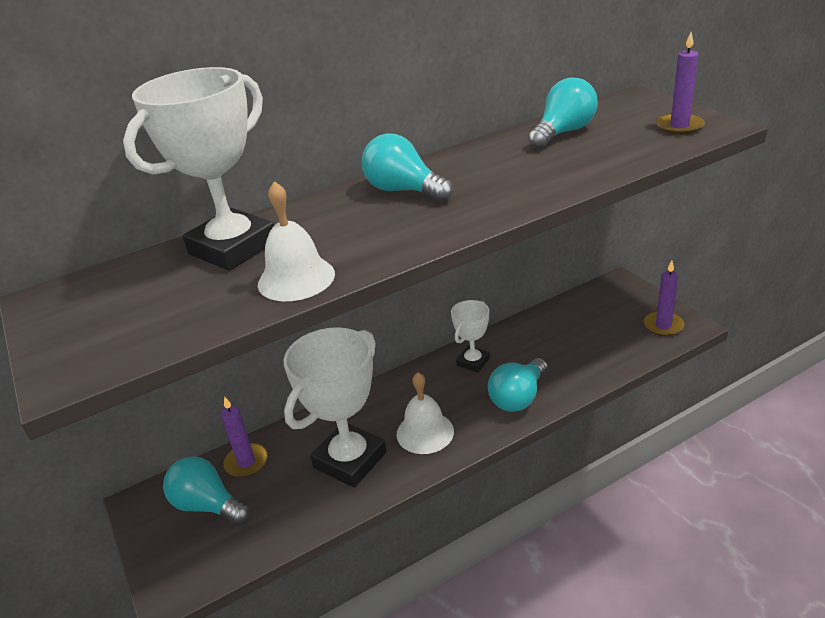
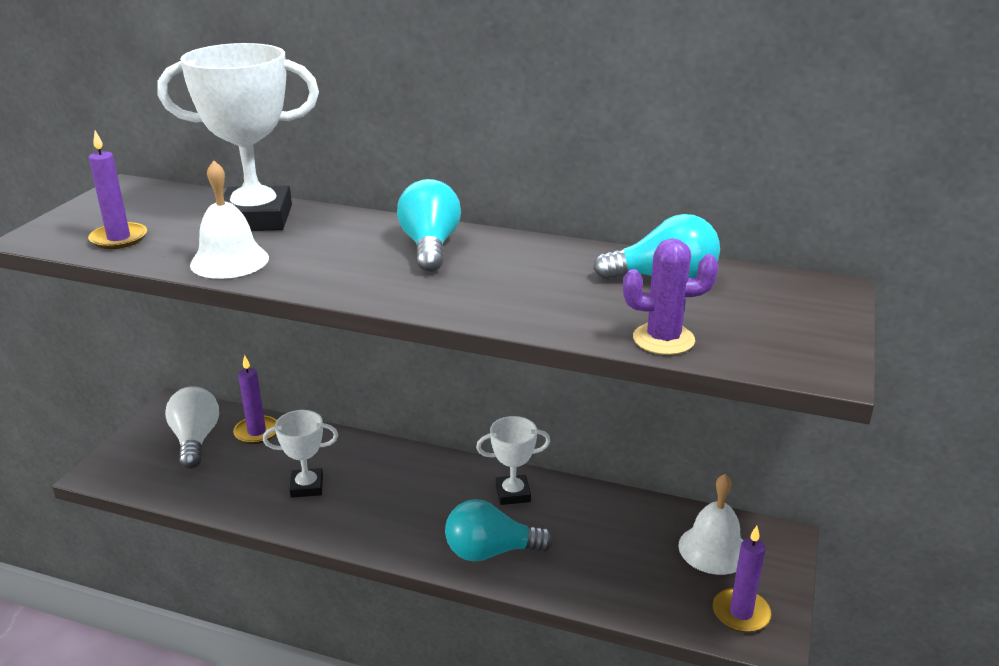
camera: 45 degrees right, 5 degrees down
(208, 505) = (195, 440): turquoise light bulb -> white light bulb
(350, 460) = (307, 487): white trophy -> white trophy, size x0.53
(425, 432) = (381, 513): white bell -> white bell (713, 549)
(638, 155) = (663, 339): none -> purple cactus
(679, 126) = (781, 342): purple candle -> purple candle (119, 238)

